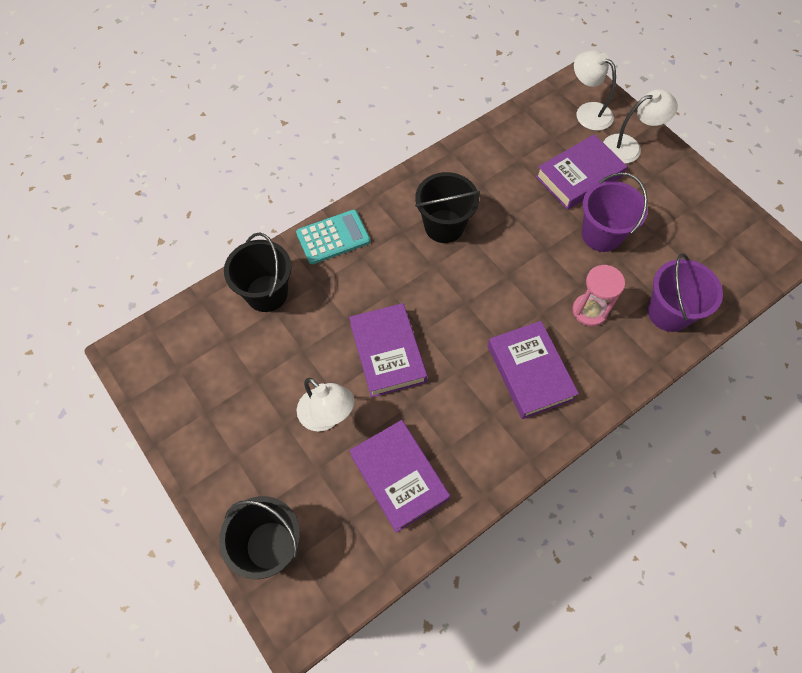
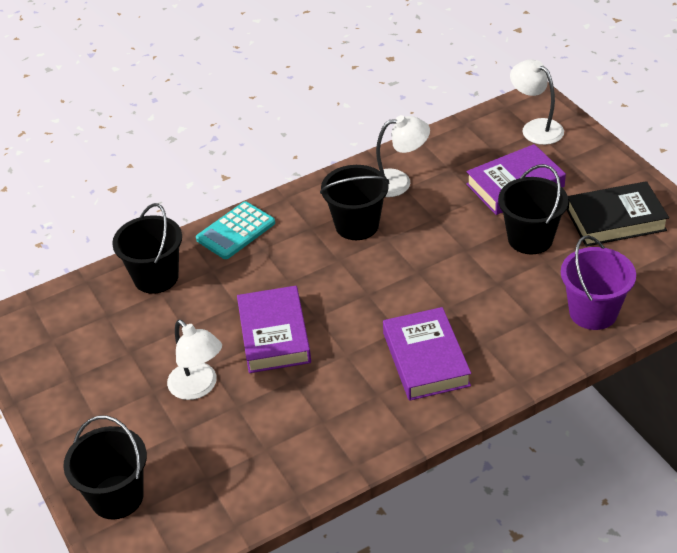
camera: 10 degrees right, 20 degrees down
(333, 237) = (235, 231): turquoise calculator -> turquoise calculator turned 150 degrees clockwise
(399, 477) = (265, 445): purple book -> none
(589, 311) = (503, 307): pink hourglass -> none
(601, 235) = (530, 239): purple bucket -> black bucket
(629, 147) = (577, 160): white lamp -> white lamp (398, 182)
(672, 211) = (615, 220): none -> black book

